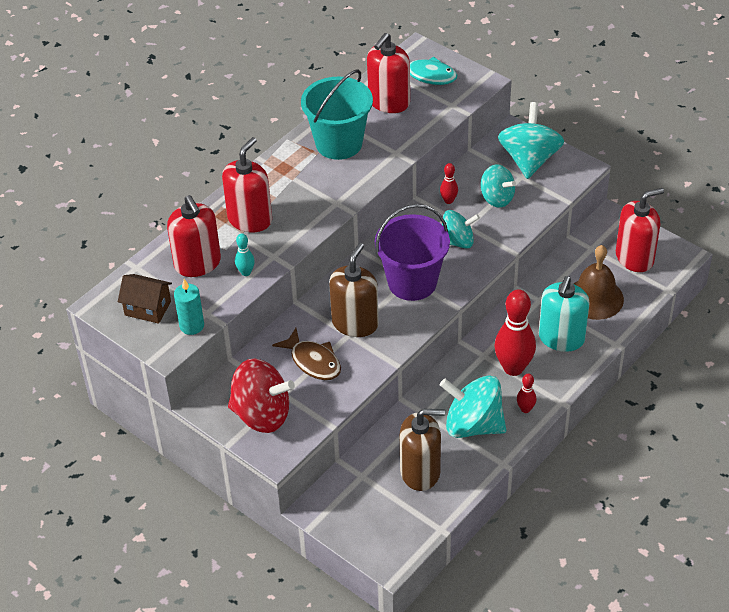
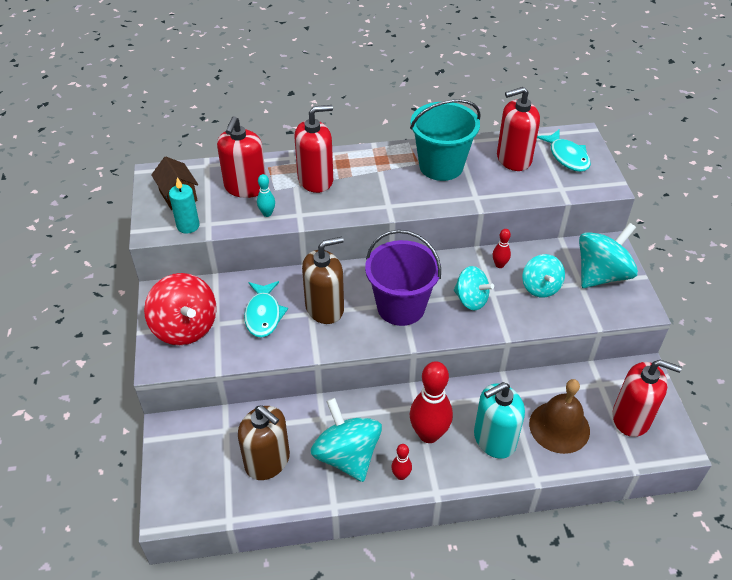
camera: 40 degrees right, 0 degrees up
(313, 361) = (263, 315): brown fish -> turquoise fish

